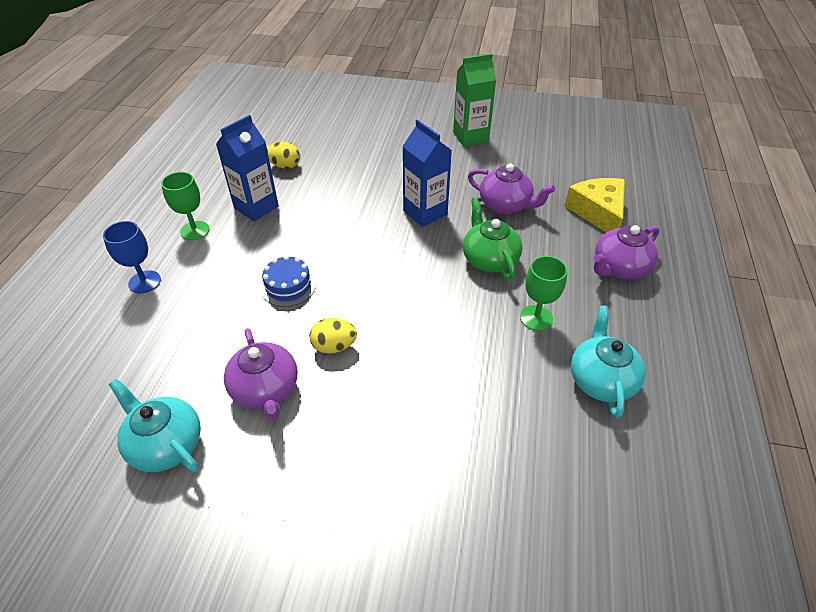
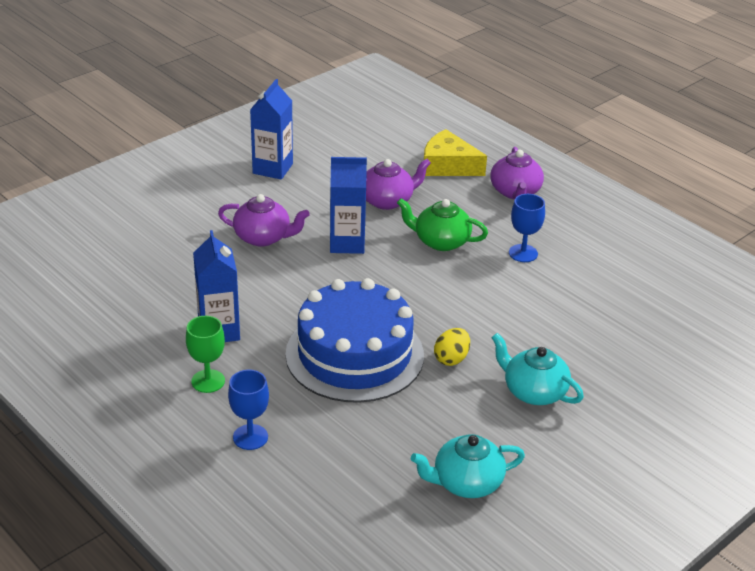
camera: 55 degrees left, 10 degrees down
(266, 390) = (461, 411): purple teapot -> purple teapot (263, 237)
(285, 166) = (173, 288): yellow egg -> none
(288, 286) = (354, 354): blue cake -> blue cake, size x2.41
(470, 137) = (272, 168): green carton -> blue carton
(536, 318) = (523, 253): green goblet -> blue goblet
(601, 380) = (602, 258): turquoise teapot -> turquoise teapot (533, 391)

